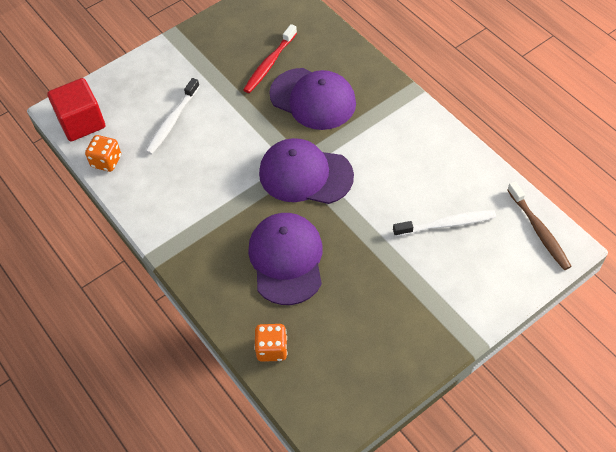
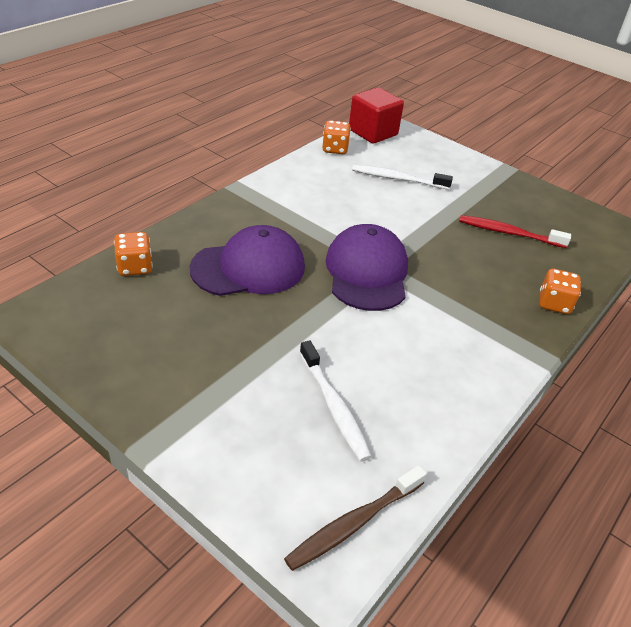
camera: 70 degrees right, 15 degrees down
(313, 99) = (478, 269): purple cap -> none
(359, 64) = (554, 304): none -> orange dice

